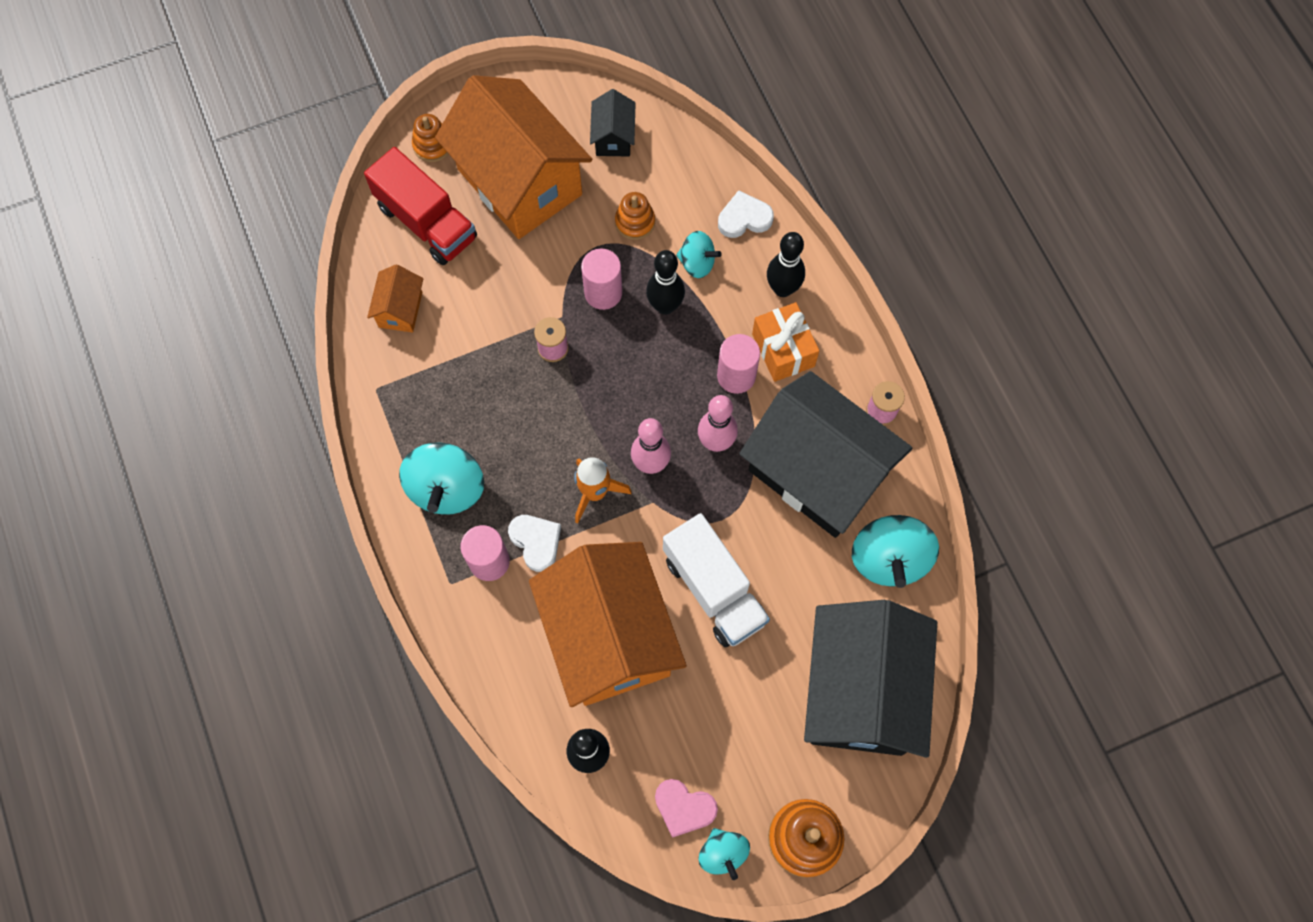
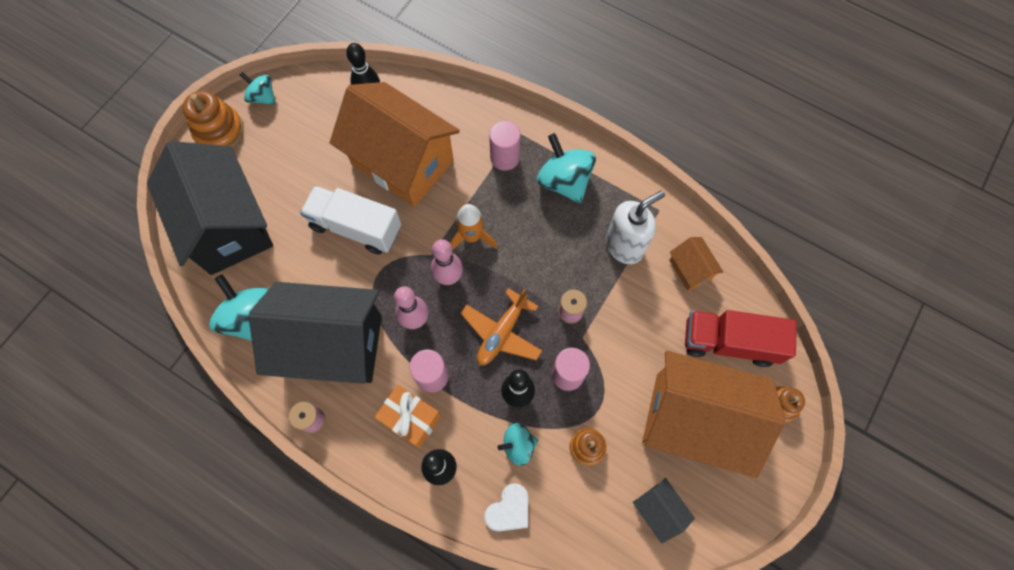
camera: 145 degrees right, 0 degrees up
(444, 376) = (624, 246): none -> white soap dispenser
(536, 542) = (485, 185): white heart -> none
(637, 372) = (502, 332): none -> orange plane
(684, 808) = (299, 105): pink heart -> none

